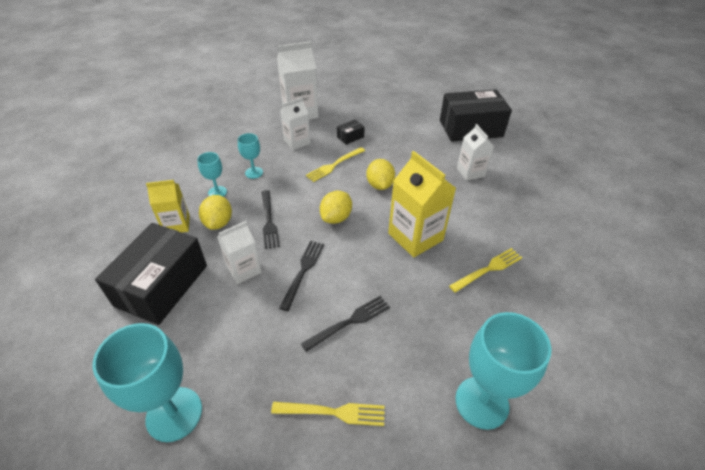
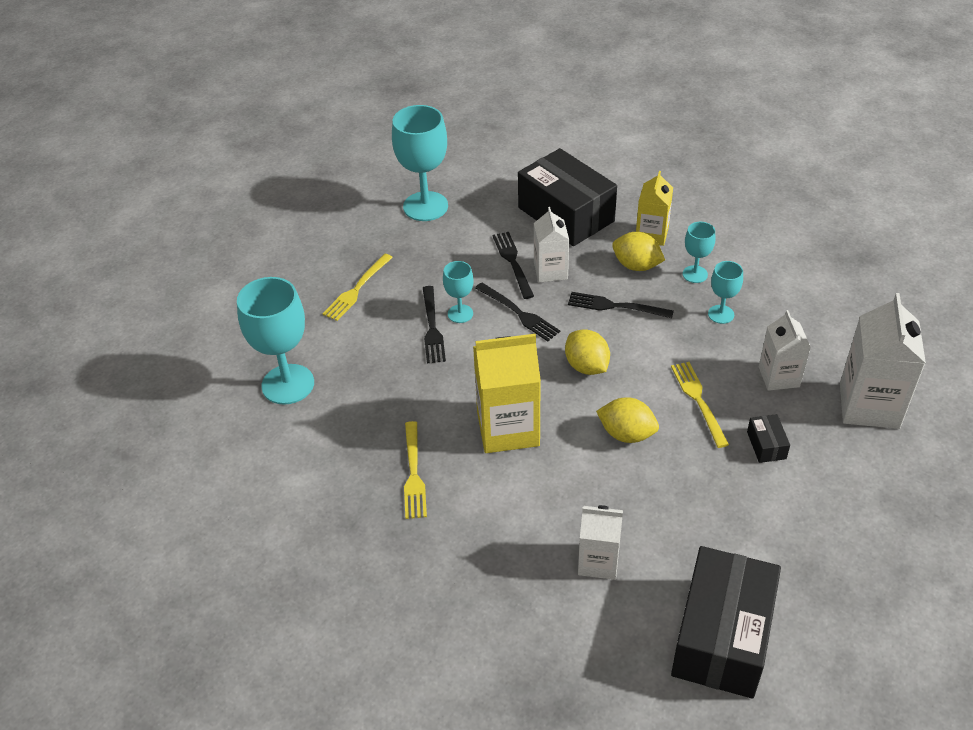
camera: 120 degrees right, 0 degrees up
(242, 299) = (512, 262): none -> black fork
(323, 309) = (460, 314): none -> turquoise goblet

